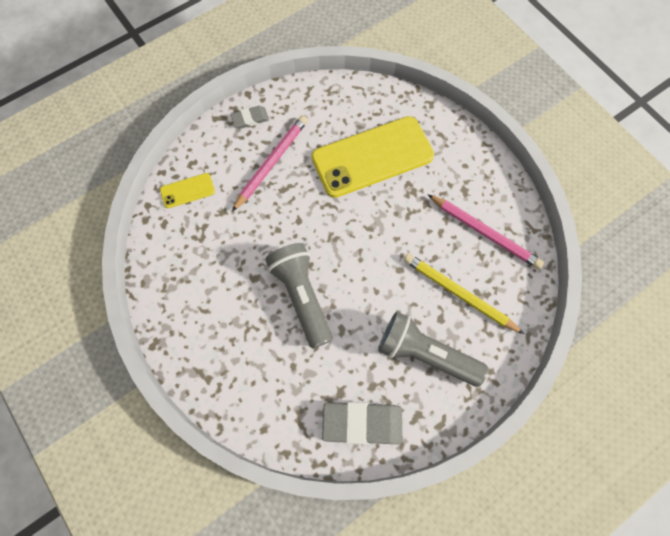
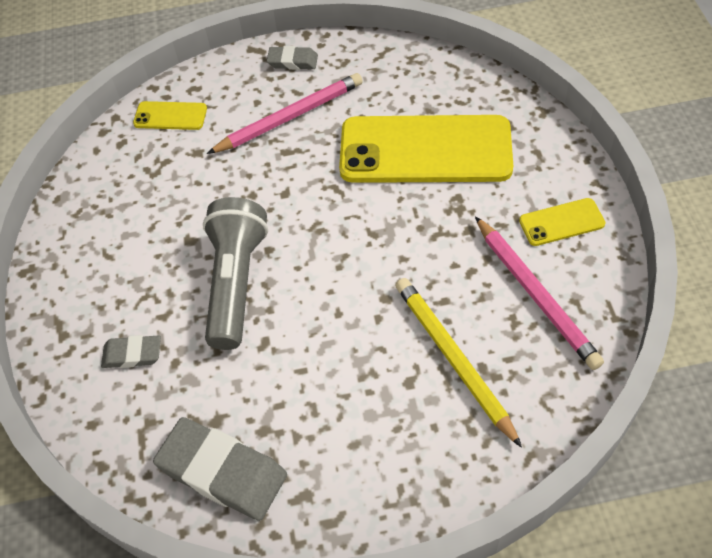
camera: 30 degrees right, 15 degrees down
(262, 372) = (132, 354): none -> grey eraser
(425, 353) = (361, 418): grey flashlight -> none
(477, 178) = (561, 222): none -> yellow phone

